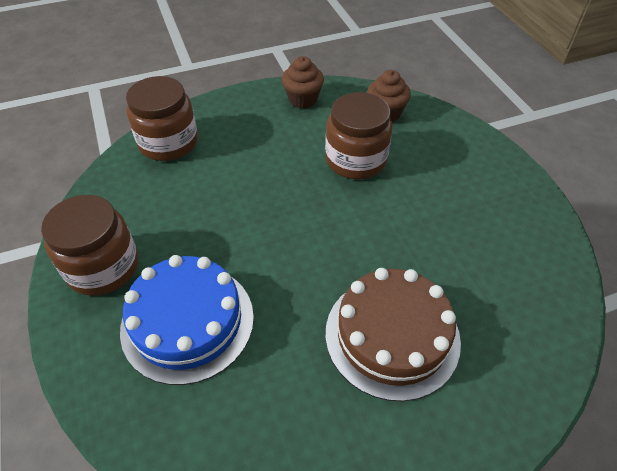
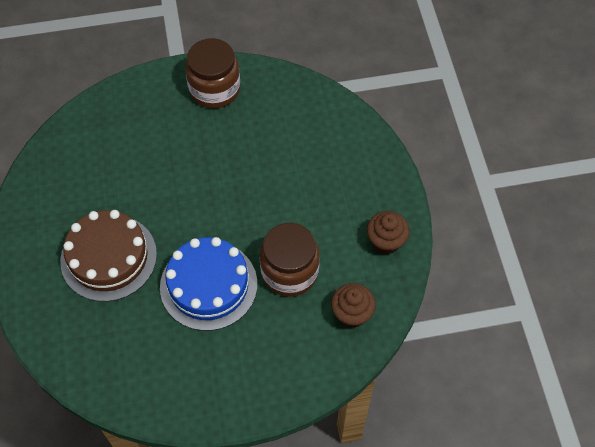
camera: 100 degrees right, 10 degrees up
(168, 142) = (340, 128): brown jar -> none
(187, 322) = (156, 137): blue cake -> blue cake (208, 285)

